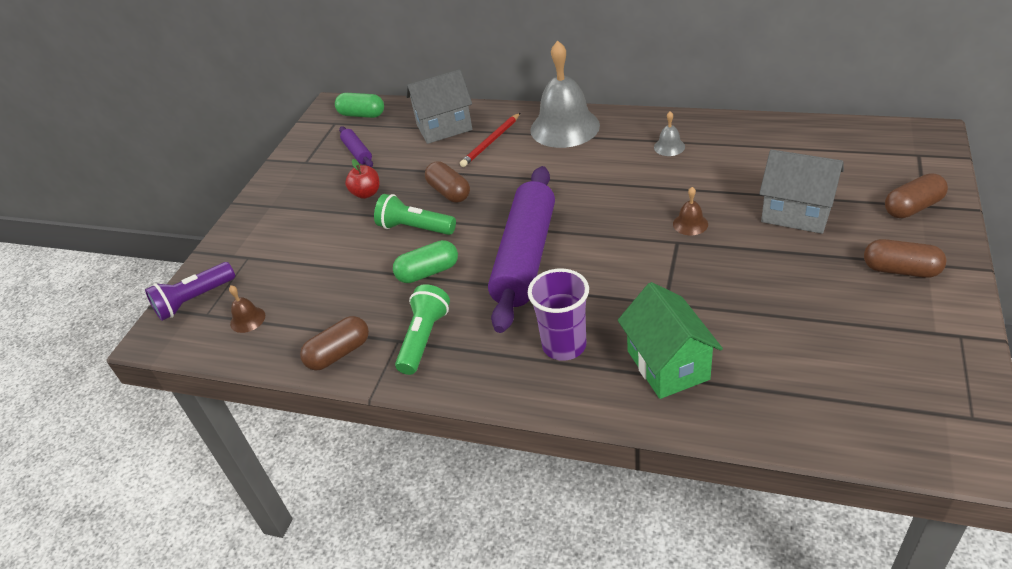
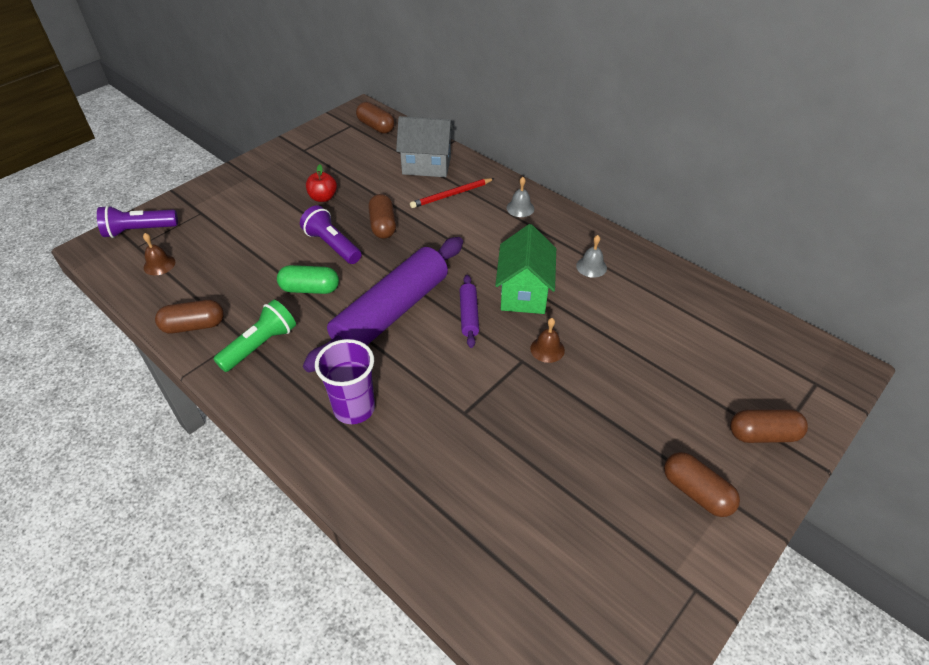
camera: 20 degrees right, 5 degrees up
(357, 152) = (346, 158): purple rolling pin -> purple rolling pin (469, 315)
(362, 115) = (376, 127): green capsule -> brown capsule
(415, 228) = (332, 245): green flashlight -> purple flashlight
(565, 127) = (520, 208): grey bell -> grey bell, size x0.42
(667, 365) = (418, 471): green house -> green house (524, 293)
(796, 213) = (648, 386): grey house -> none

